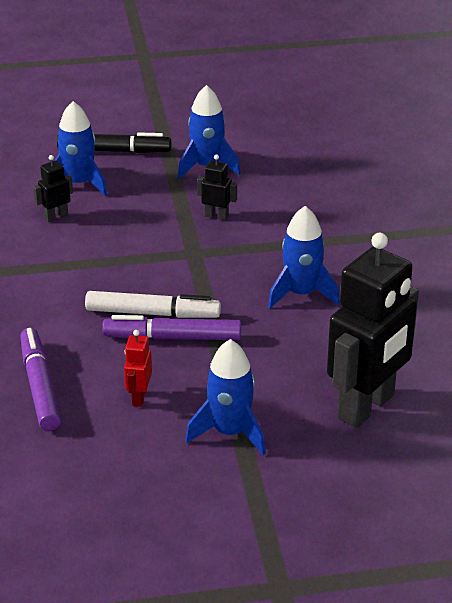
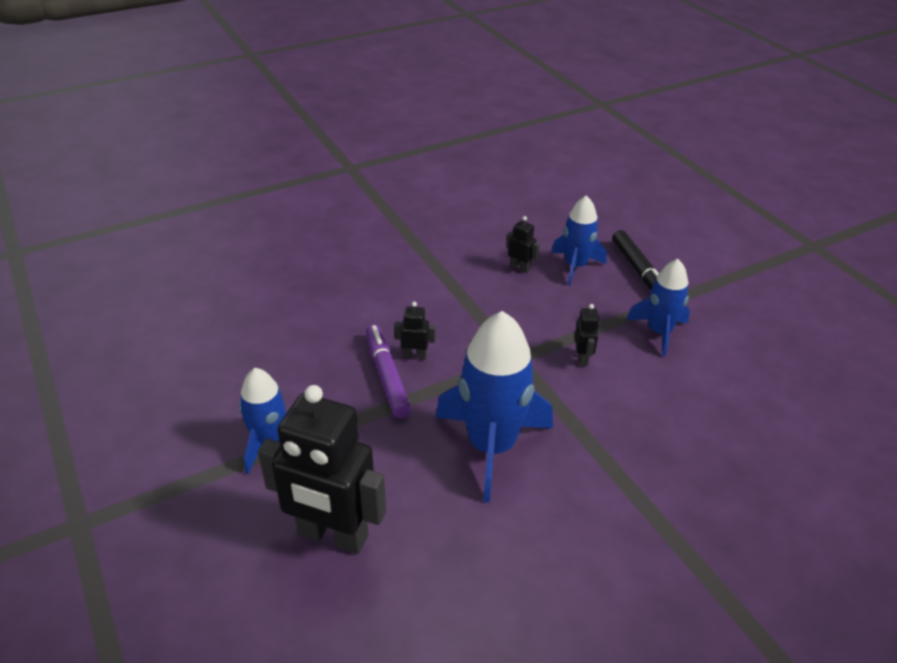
camera: 70 degrees right, 5 degrees up
(40, 386) = (298, 321): purple marker -> none
(139, 397) = (301, 377): red robot -> none
(152, 313) = (415, 356): white marker -> black robot
(301, 294) = (491, 446): blue rocket -> blue rocket, size x1.67

